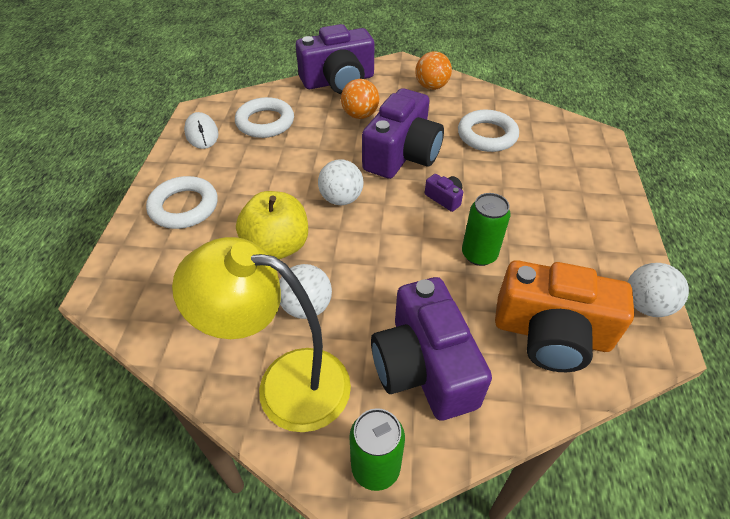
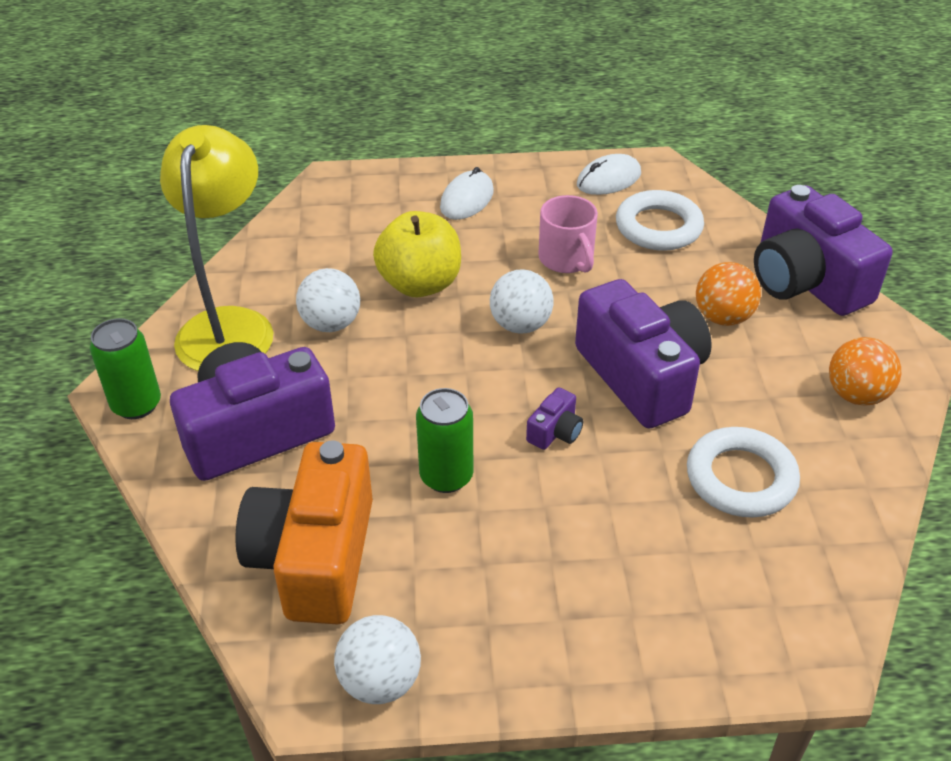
camera: 80 degrees right, 5 degrees down
(184, 207) = (467, 199): white ring -> white mouse
(280, 167) = (567, 259): none -> pink mug
(402, 155) = (642, 376): purple camera -> purple camera turned 135 degrees counterclockwise

